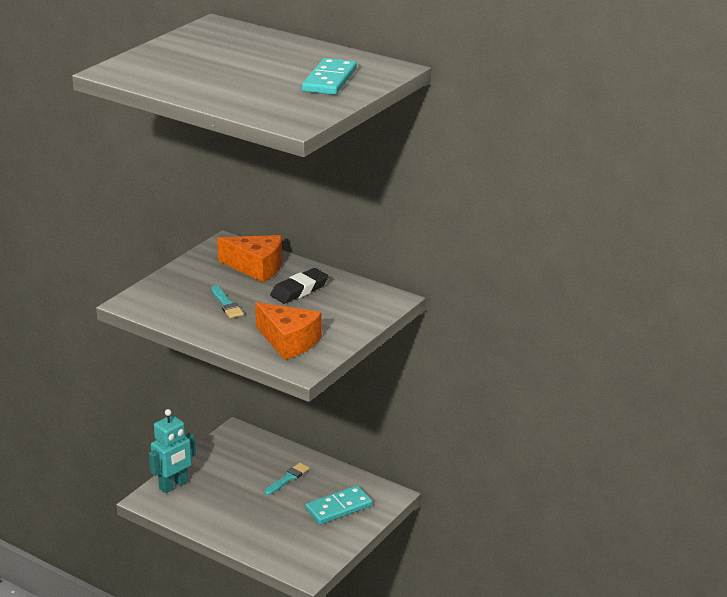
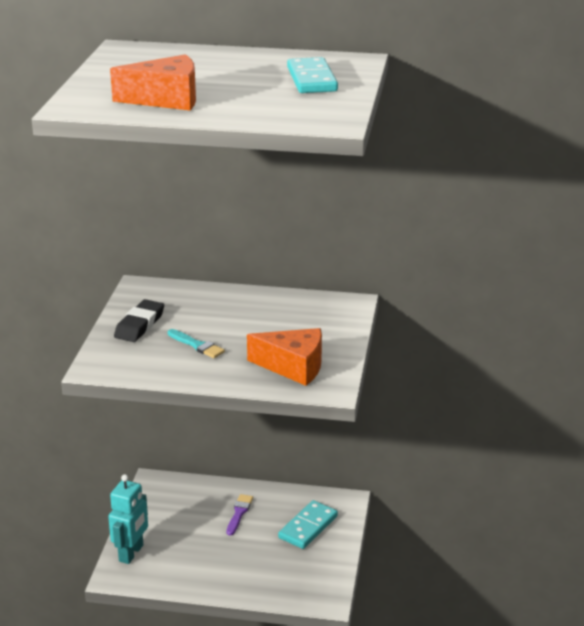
camera: 25 degrees left, 0 degrees up
(256, 267) = (193, 303): orange cheese -> orange cheese (166, 99)
(288, 478) = (239, 513): turquoise brush -> purple brush
(299, 290) = (256, 315): black eraser -> black eraser (139, 325)

